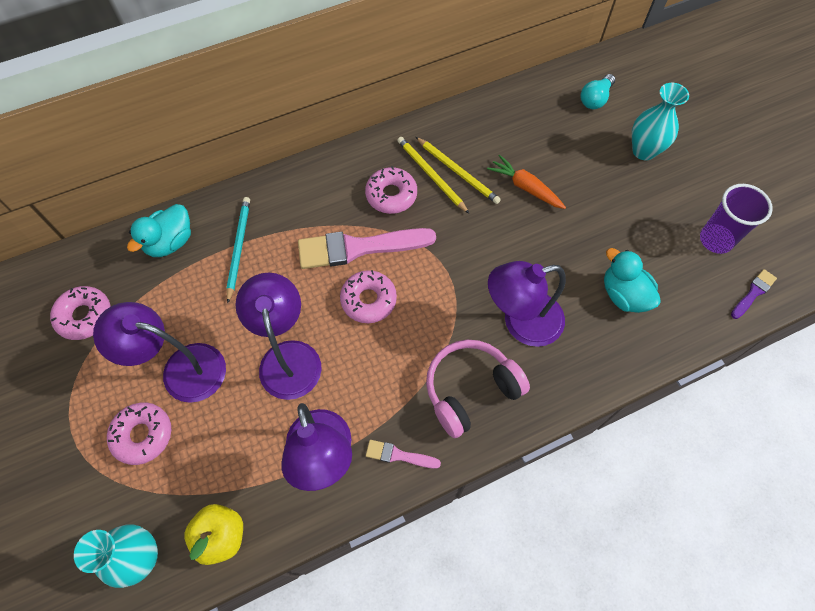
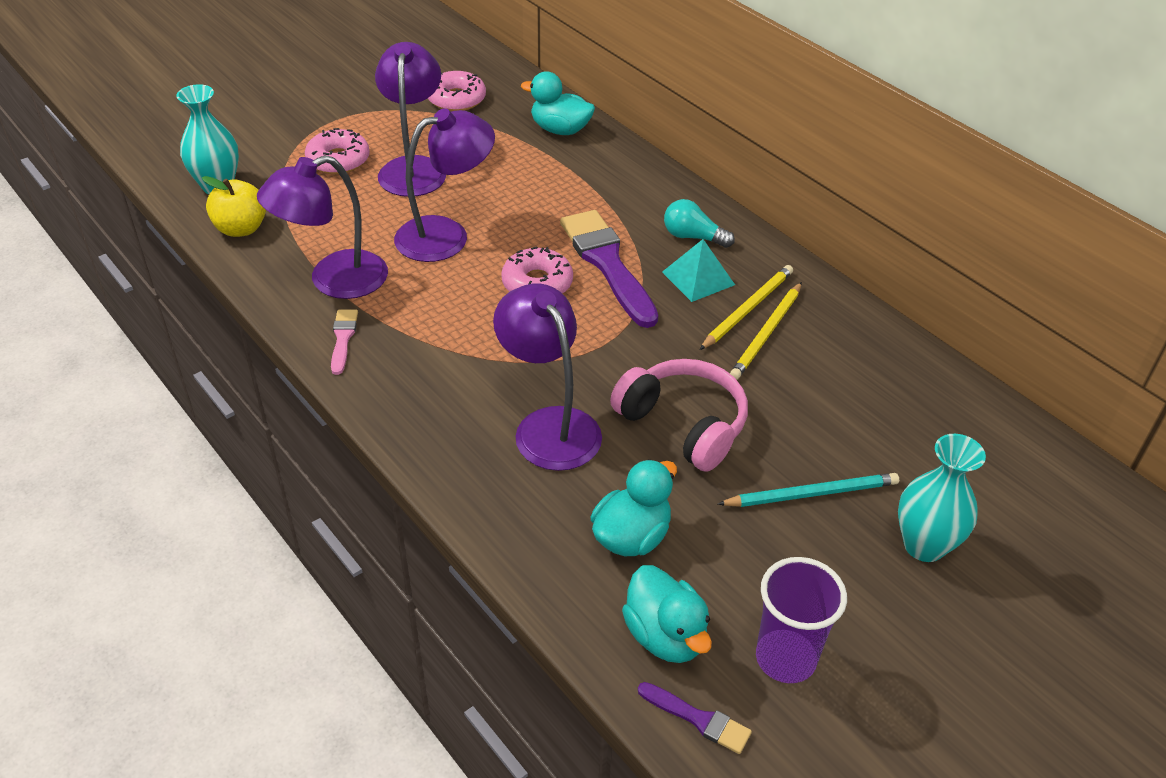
camera: 75 degrees right, 20 degrees down
(239, 248) = (571, 175): turquoise pencil -> turquoise pencil (812, 494)
(359, 248) = (607, 264): pink brush -> purple brush
(391, 195) = (698, 278): pink donut -> turquoise pyramid
(470, 390) = (438, 388): pink headphones -> pink headphones (683, 424)
(525, 187) = (775, 406): orange carrot -> none
(595, 99) = (997, 472): turquoise light bulb -> turquoise light bulb (693, 237)
(698, 295) = (665, 636): none -> turquoise duck

